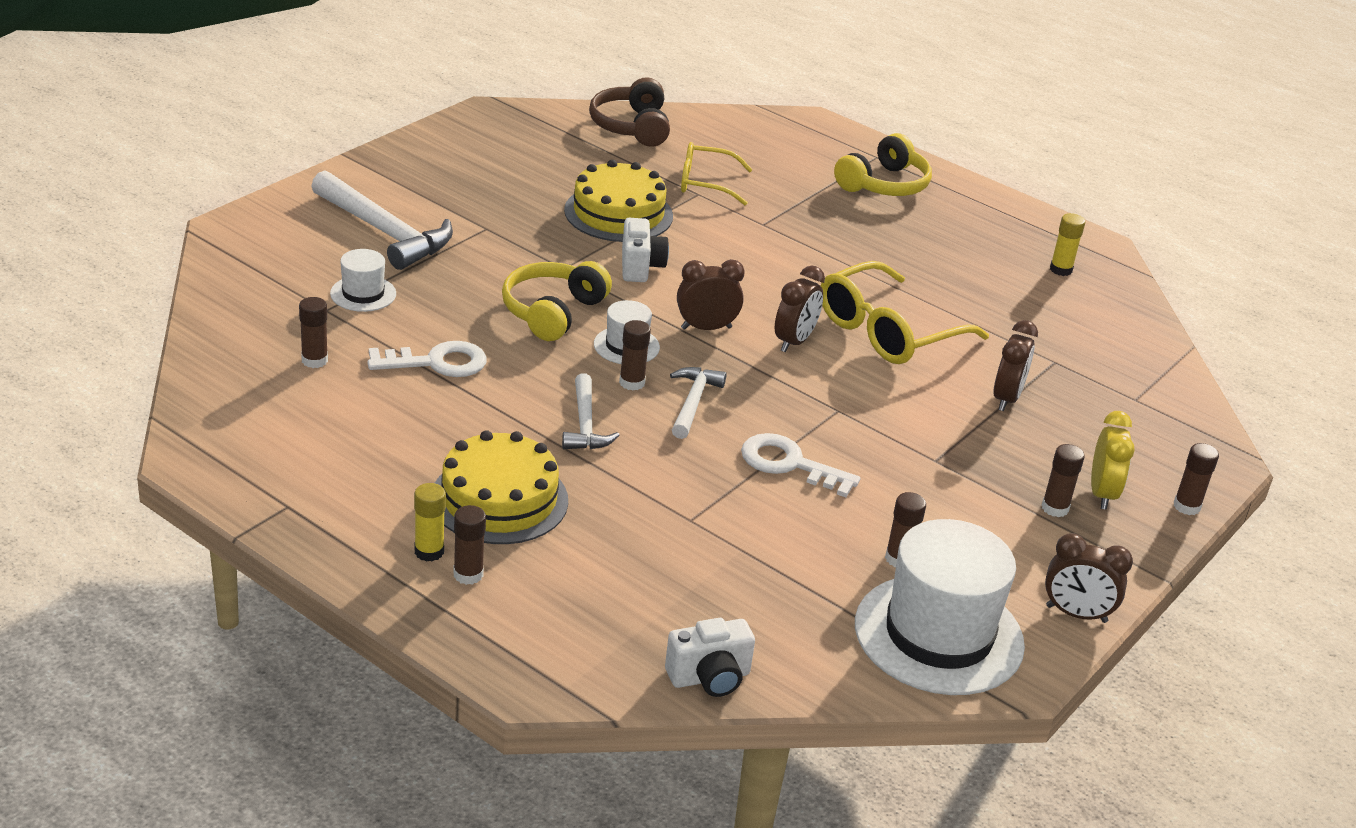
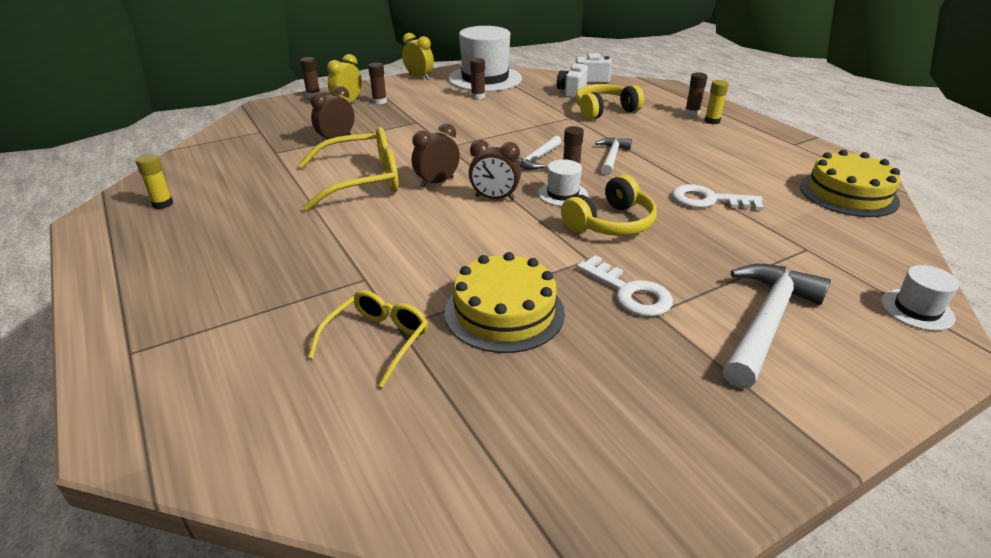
camera: 155 degrees left, 0 degrees up
(314, 360) = (803, 212): brown glue stick -> none
(363, 293) = (776, 258): white hat -> white hat (917, 309)
(385, 232) = (766, 322): white hammer -> white hammer turned 60 degrees clockwise
(499, 499) = (672, 134): yellow cake -> yellow cake (848, 194)
(632, 127) = (396, 469): brown headphones -> none
(640, 267) = (516, 251): white camera -> white camera (572, 92)
(705, 183) = (377, 340): yellow glasses -> yellow glasses turned 90 degrees counterclockwise
(789, 464) = (500, 129): white key -> white key (629, 292)
(884, 184) = (180, 309): yellow headphones -> yellow headphones (604, 110)
(1076, 614) = (419, 77): brown clock -> yellow clock

